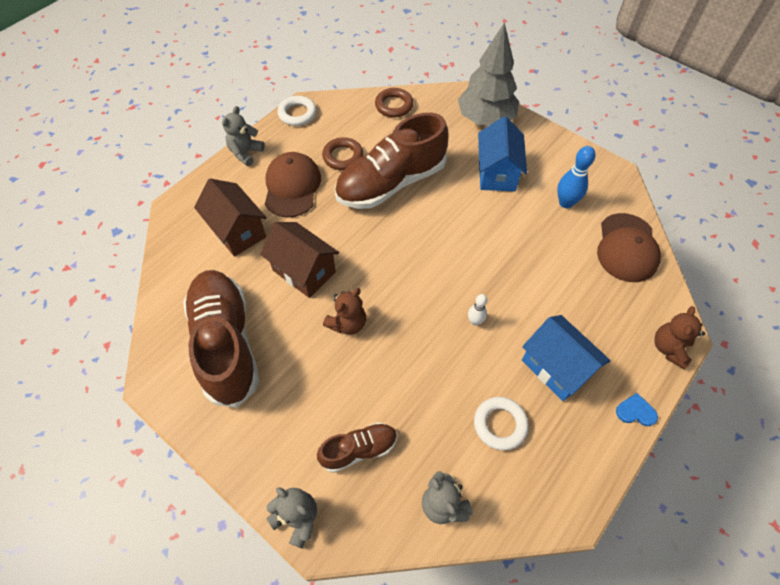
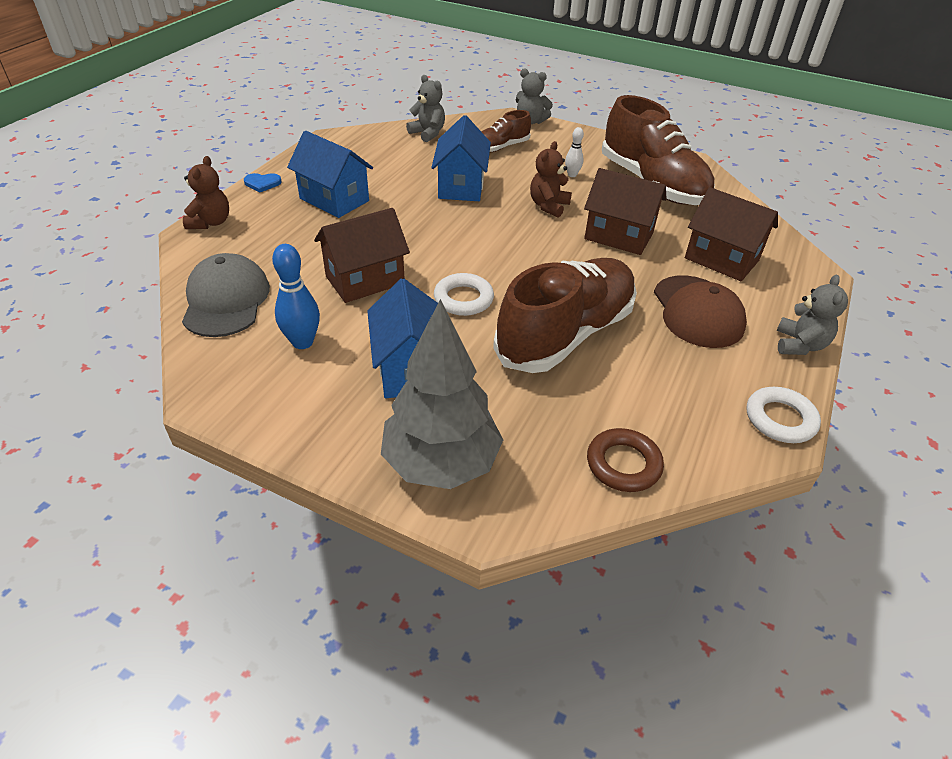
camera: 165 degrees right, 15 degrees down
(343, 156) = (656, 360): brown ring -> none
(424, 371) = (461, 186): none -> blue house
(475, 321) = (419, 220): white bowling pin -> white bowling pin (572, 175)
(500, 424) = (387, 167): white ring -> white ring (463, 299)
(525, 252) = (365, 280): none -> brown house
(627, 248) = (226, 300): brown cap -> grey cap

